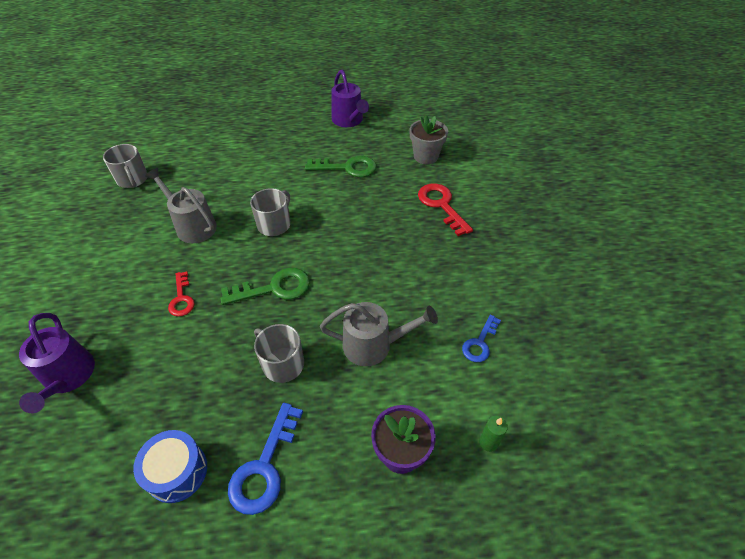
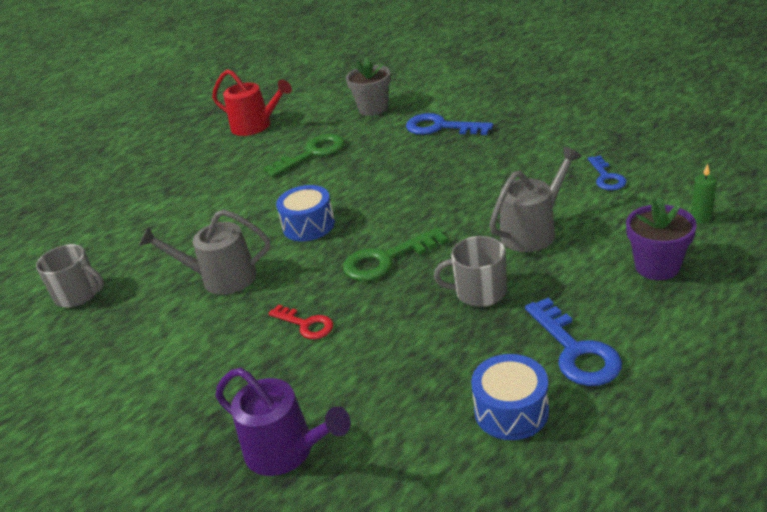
camera: 35 degrees left, 15 degrees down
(274, 224) = (308, 225): grey mug -> blue drum
(274, 288) = (386, 259): green key -> green key turned 150 degrees counterclockwise
(349, 120) = (256, 126): purple watering can -> red watering can
(441, 205) = (441, 127): red key -> blue key

